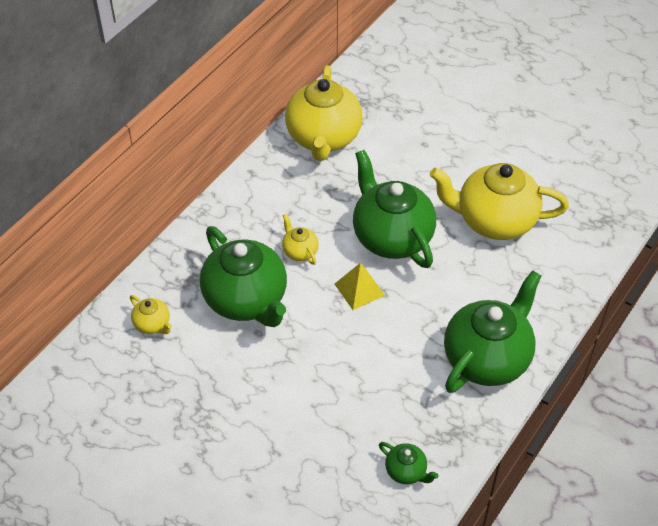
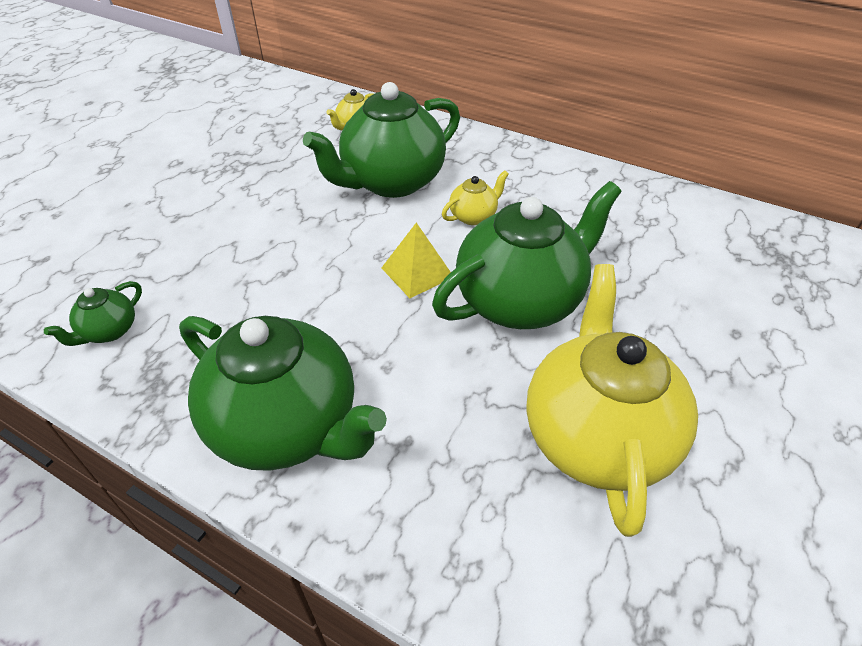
camera: 85 degrees right, 5 degrees down
(323, 138) = (685, 224): yellow teapot -> none

